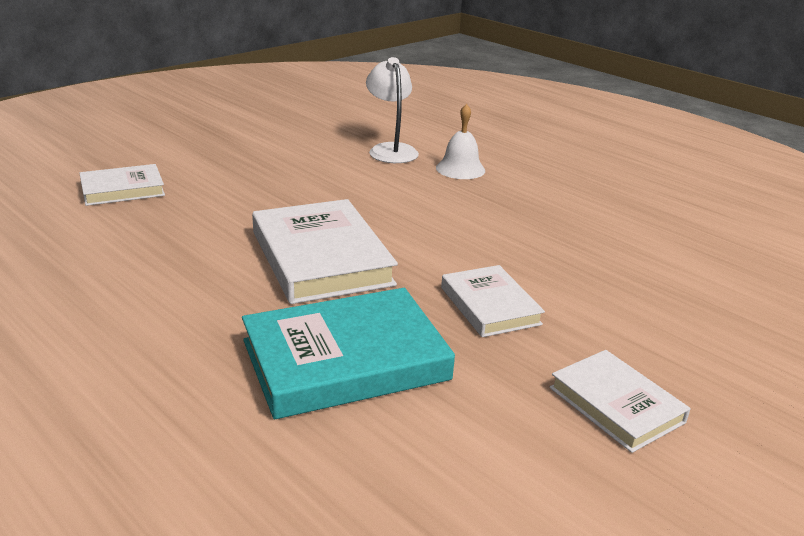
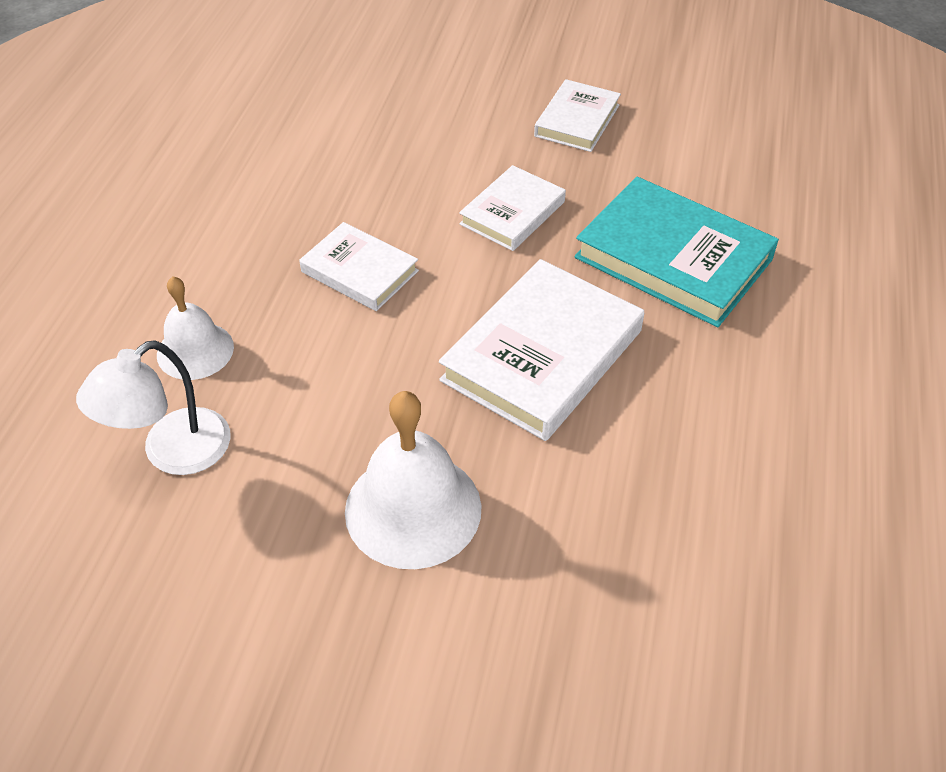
camera: 120 degrees left, 20 degrees up
(122, 189) = (571, 672): white book -> white book (360, 271)
(270, 186) = (413, 509): none -> white bell

